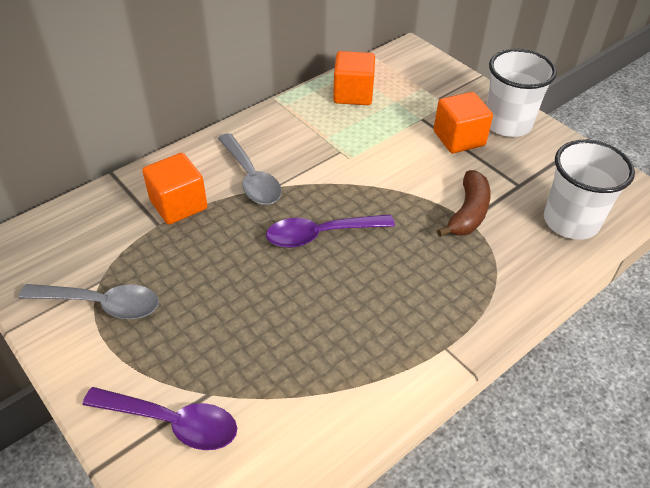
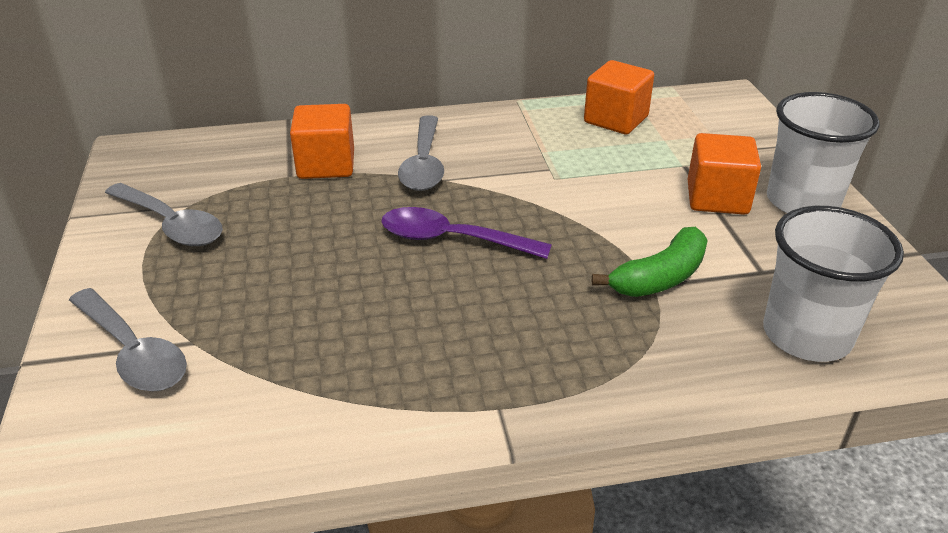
camera: 30 degrees right, 10 degrees down
(172, 422) = (133, 352): purple spoon -> grey spoon
(468, 213) = (660, 278): brown banana -> green banana

